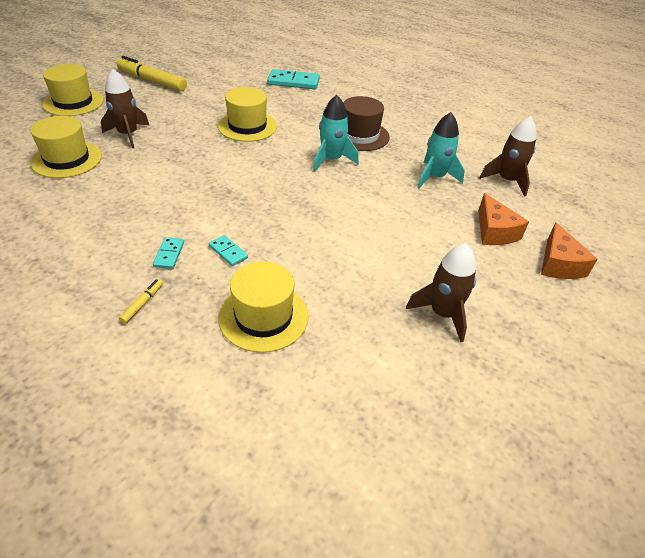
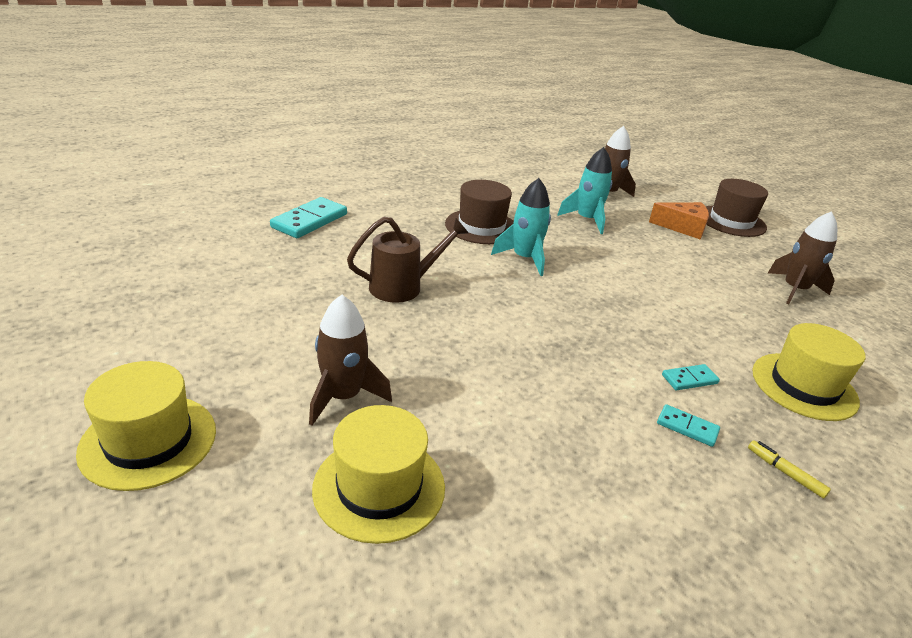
camera: 65 degrees left, 10 degrees down
(152, 81) = (164, 328): yellow marker -> none
(247, 126) = (403, 286): yellow hat -> brown watering can
(559, 264) = (731, 221): orange cheese -> brown hat

